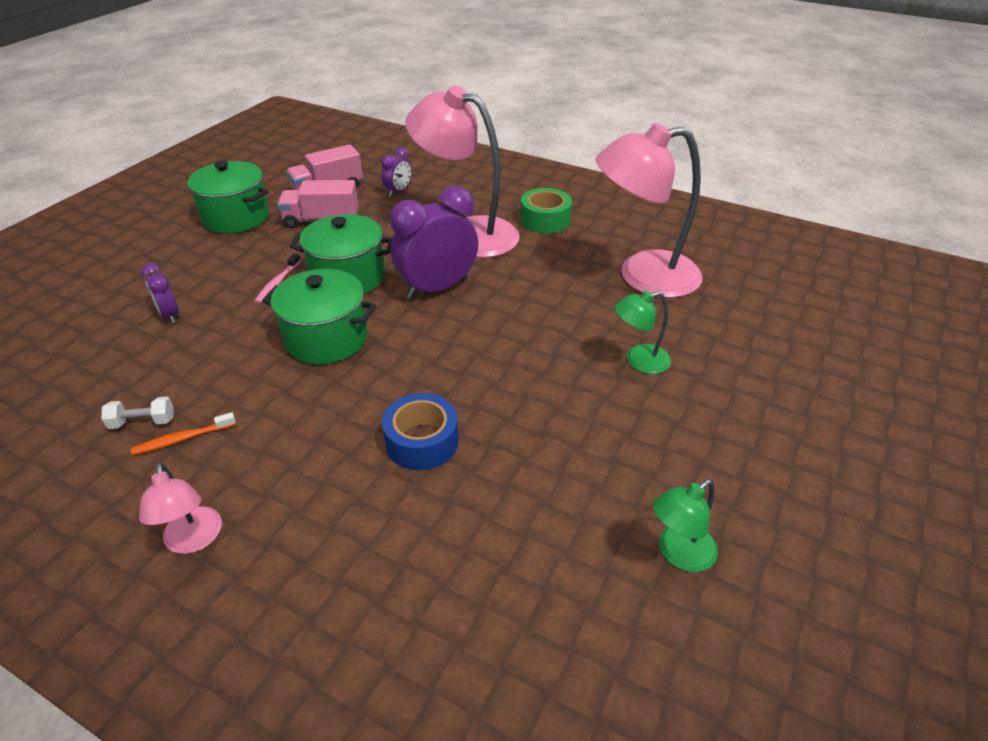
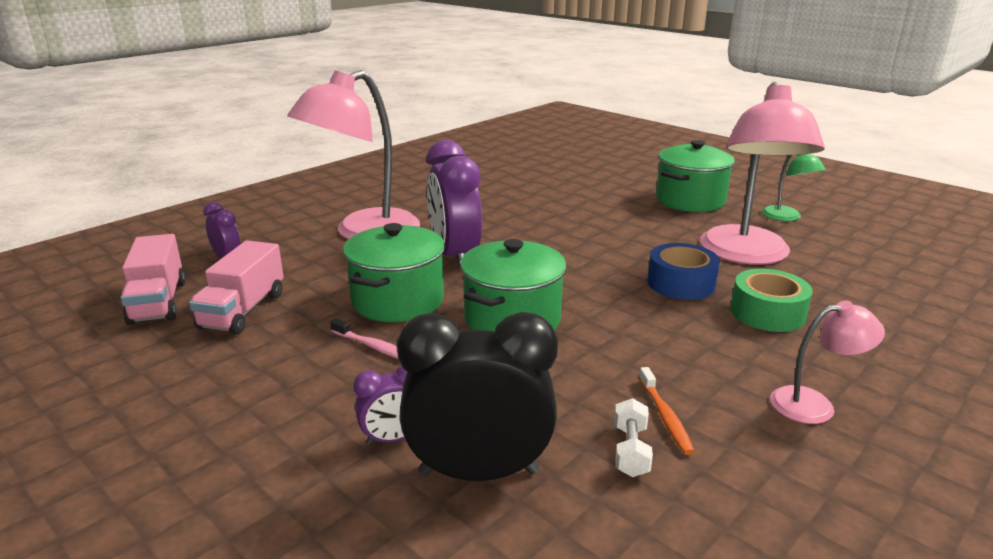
camera: 75 degrees left, 15 degrees down
(131, 355) = (479, 472): none -> black clock
(236, 217) = (153, 380): green pot -> green pot (690, 200)
(545, 220) = (372, 199): green tape -> green tape (767, 313)
(639, 361) = (600, 198): green lamp -> none
(642, 276) = (492, 180): pink lamp -> pink lamp (746, 255)

